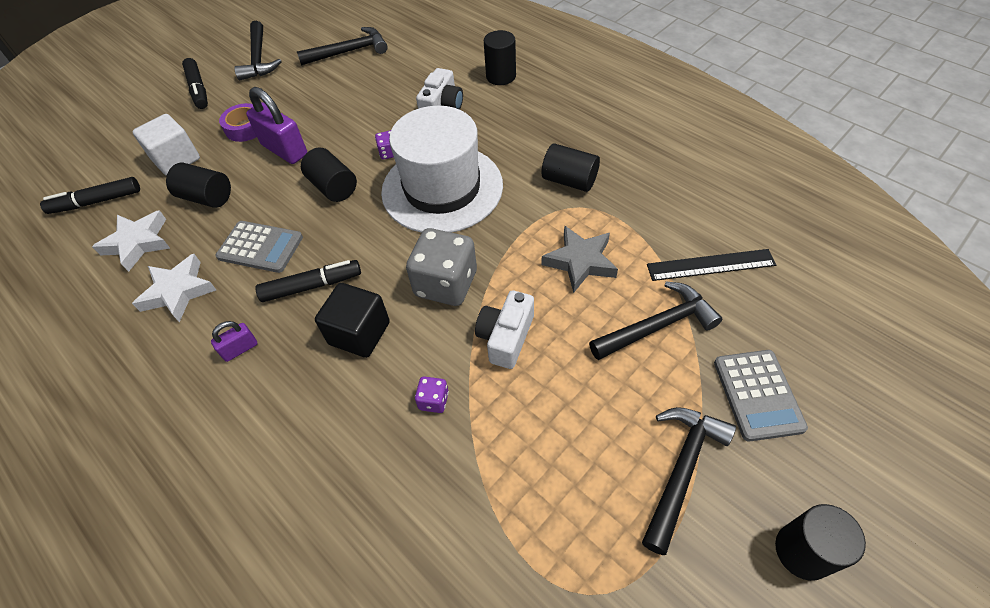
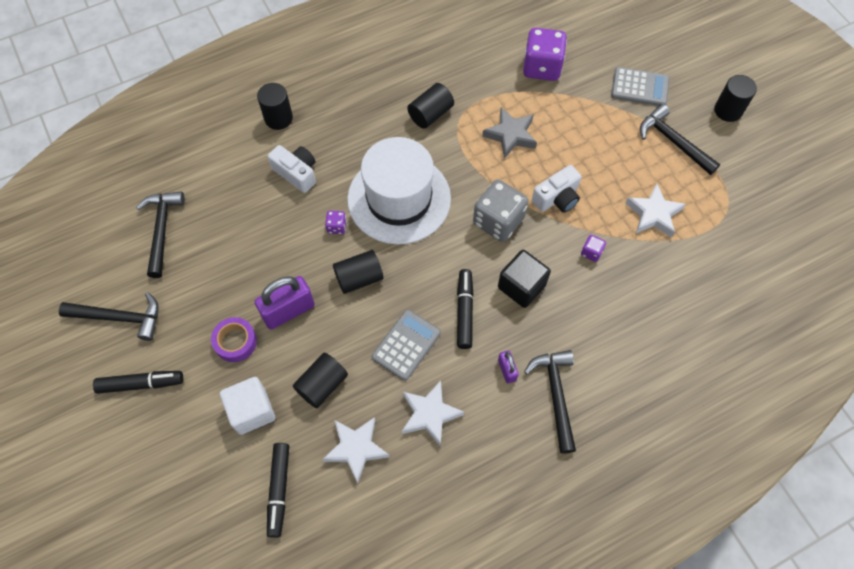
camera: 75 degrees left, 10 degrees up
(506, 337) = (557, 198): white camera -> white camera turned 75 degrees counterclockwise
(529, 471) = (653, 214): none -> white star
(658, 325) = (577, 114): black hammer -> black hammer (555, 395)
(710, 265) = (542, 67): black ruler -> purple dice

